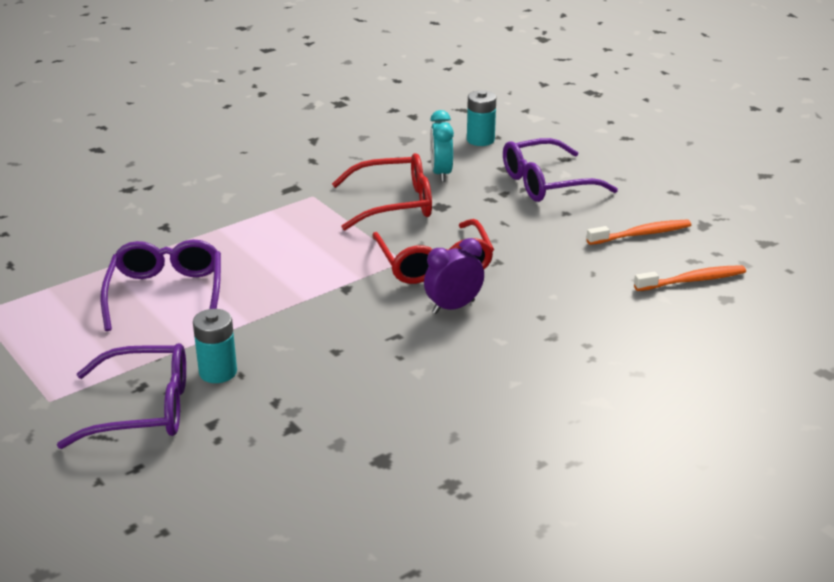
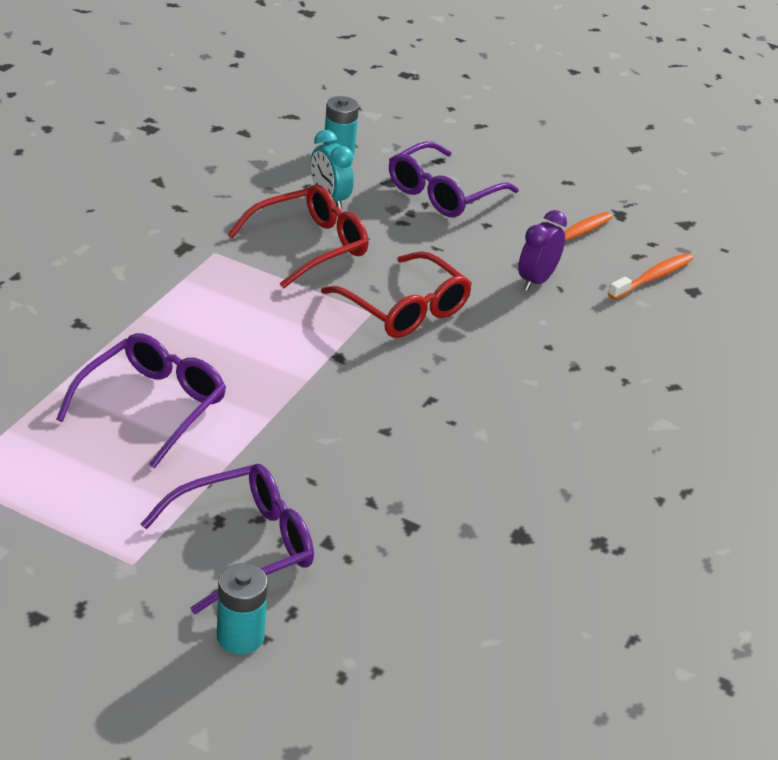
camera: 30 degrees left, 5 degrees up
(166, 293) = (152, 406): purple glasses -> purple glasses turned 60 degrees clockwise
(218, 372) = (286, 484): turquoise battery -> turquoise battery (240, 636)
(453, 307) = (460, 354): purple clock -> purple clock (536, 281)

